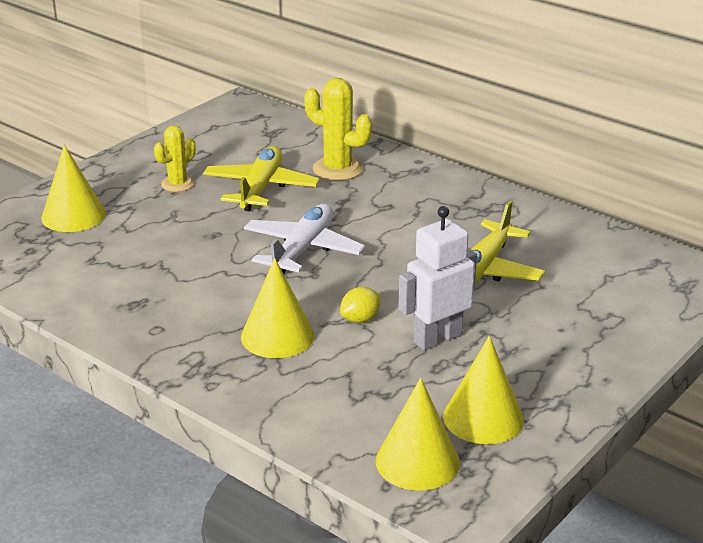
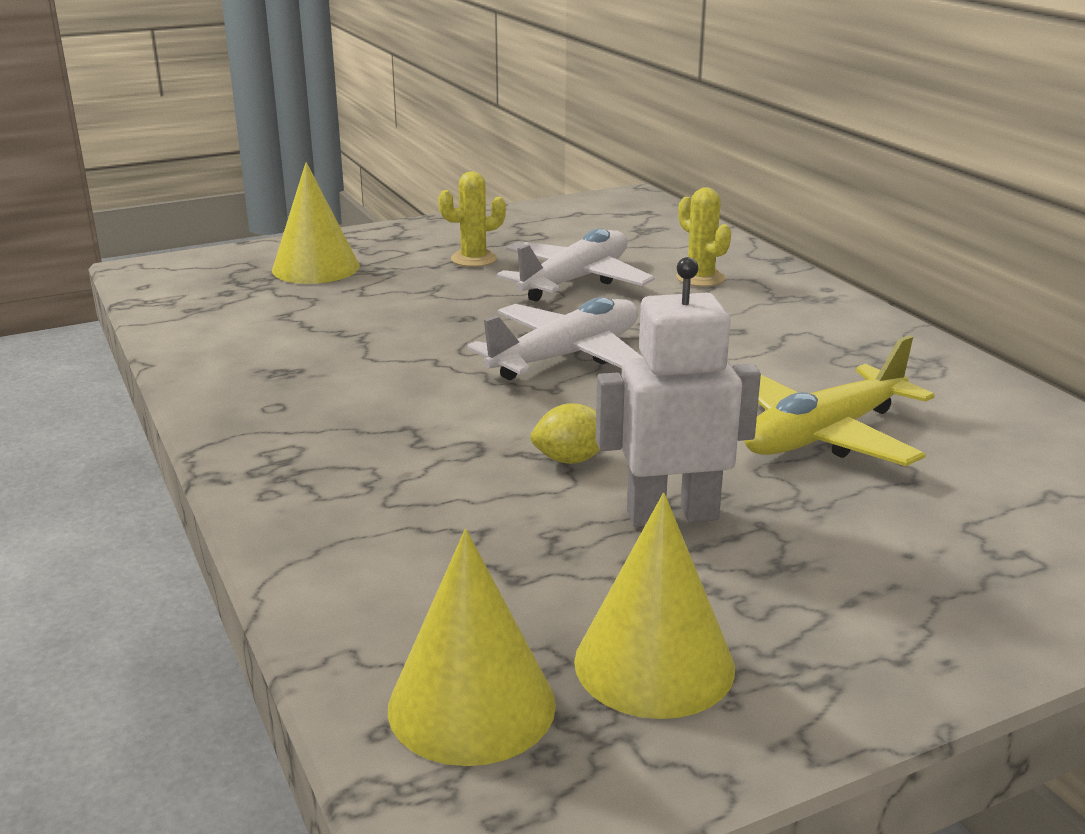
camera: 25 degrees right, 5 degrees down
(261, 188) = (575, 281): yellow plane -> white plane
(277, 336) = (427, 452): yellow cone -> none
(338, 169) = (700, 278): yellow cactus -> yellow cactus, size x0.64

